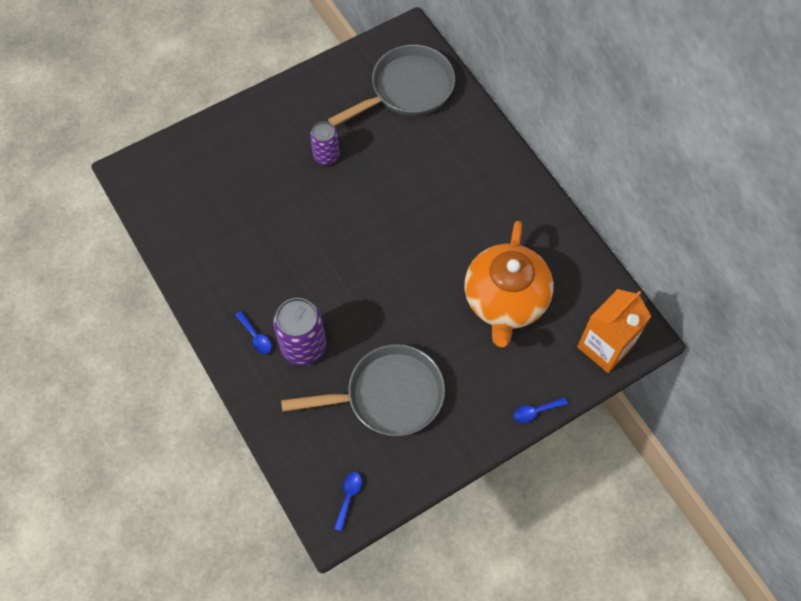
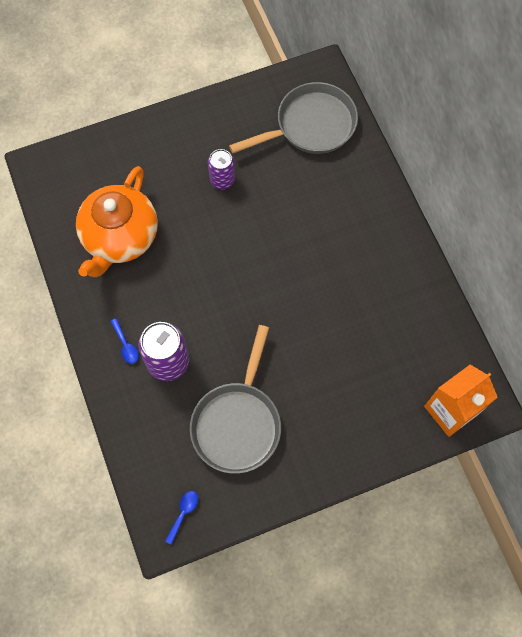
camera: 10 degrees right, 5 degrees up
(388, 395) = (237, 423): grey pan -> grey pan turned 105 degrees clockwise
(505, 300) = (364, 349): orange teapot -> orange teapot (120, 237)
(535, 411) = (372, 462): blue spoon -> none

